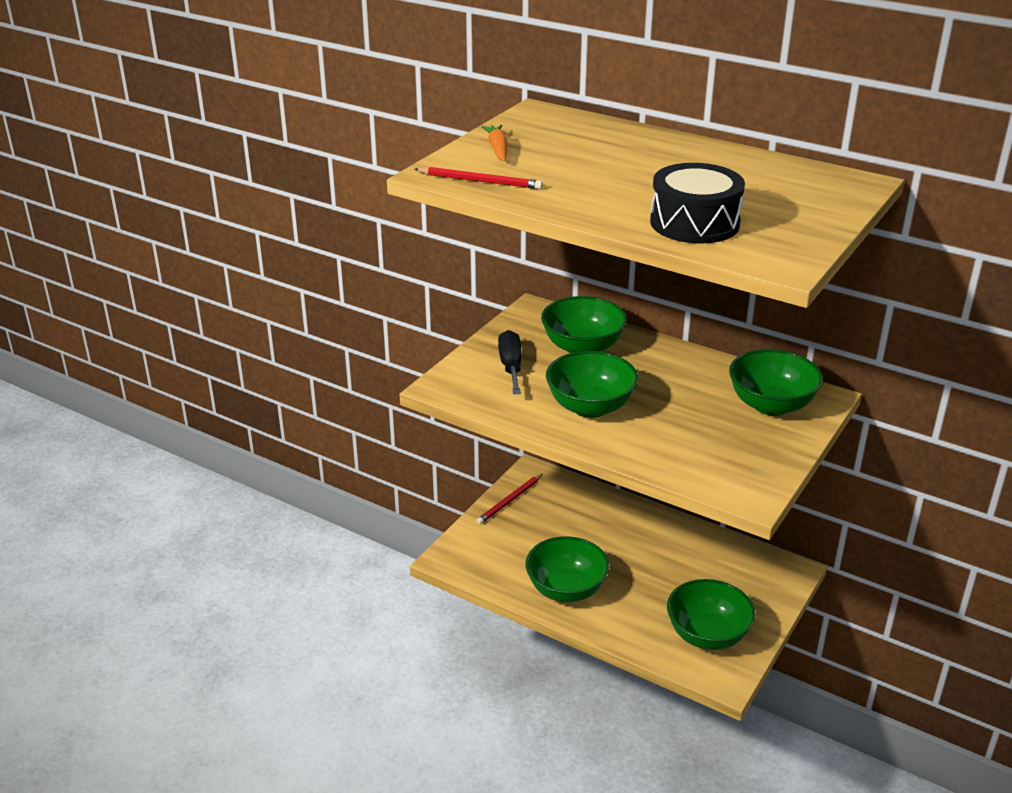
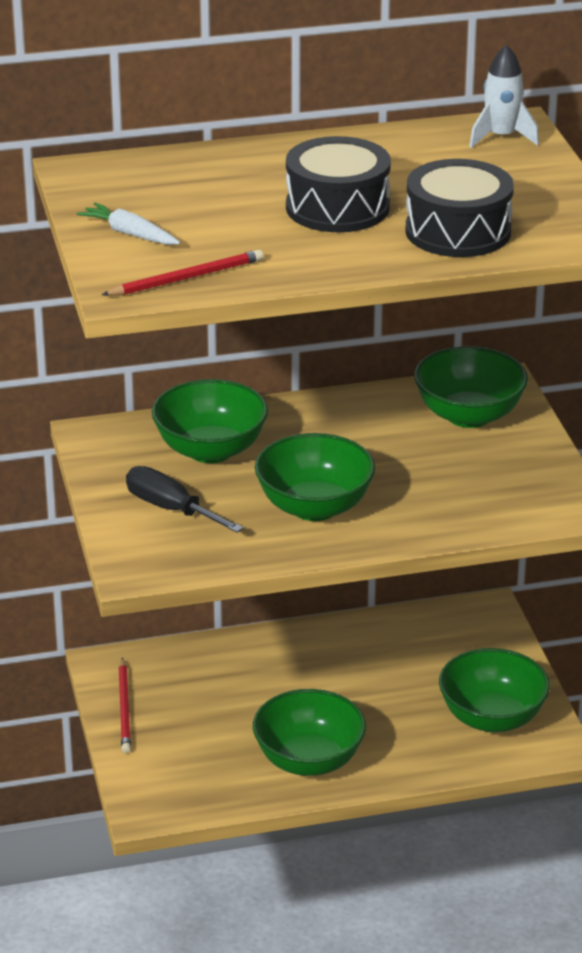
camera: 45 degrees left, 0 degrees up
(497, 149) = (130, 234): orange carrot -> white carrot
(644, 181) = (337, 207): none -> black drum
(836, 185) = (501, 137): none -> white rocket

